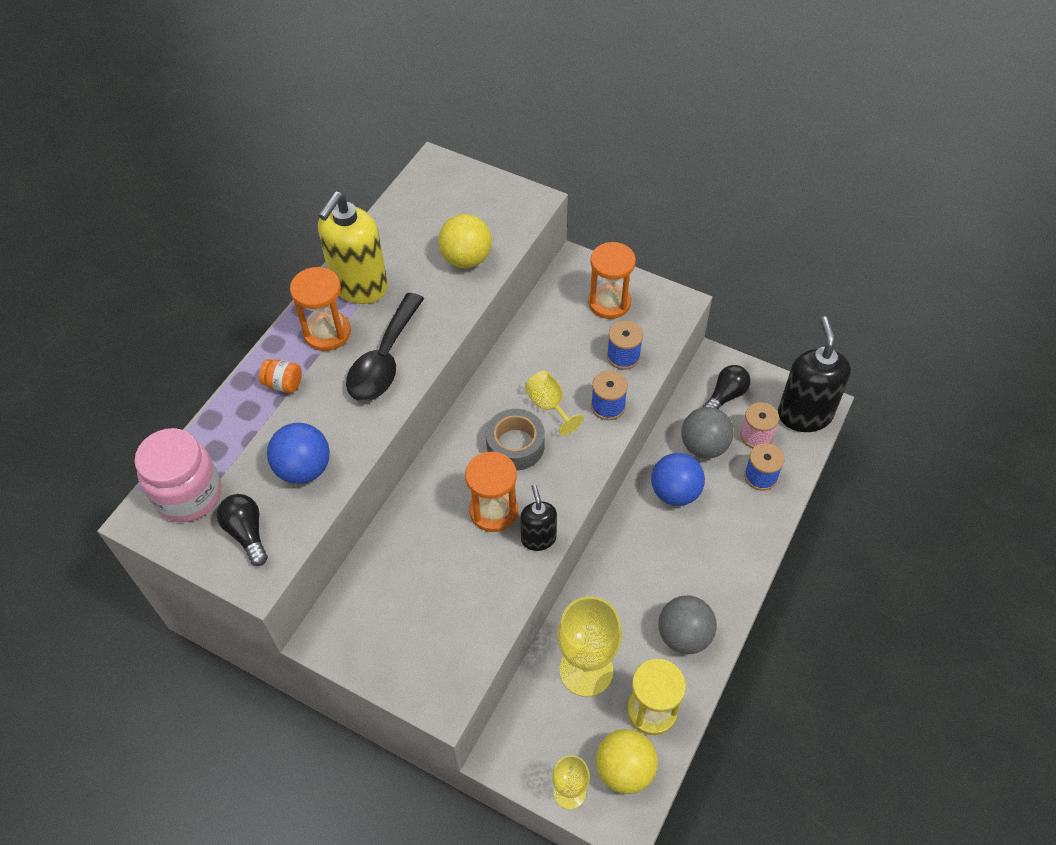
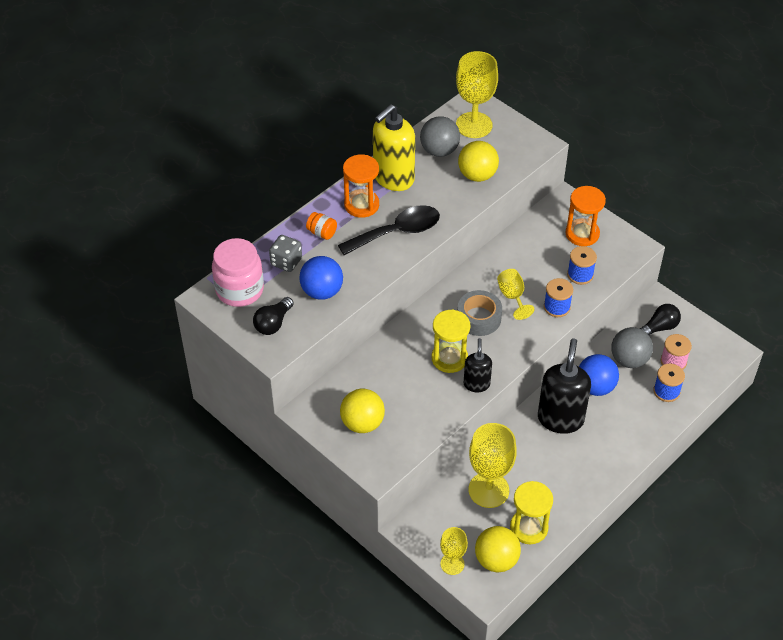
camera: 15 degrees right, 5 degrees down
(244, 437) = (286, 262): none -> grey dice
(247, 533) = (273, 323): black light bulb -> black light bulb turned 135 degrees counterclockwise
(384, 360) = (397, 232): black spoon -> black spoon turned 150 degrees counterclockwise
(404, 635) = (362, 423): none -> yellow ball
(443, 194) = (474, 125): none -> yellow goblet
(493, 511) = (449, 358): orange hourglass -> yellow hourglass
(684, 635) = (569, 485): grey ball -> grey ball (439, 151)
(804, 414) = (717, 355): black soap dispenser -> black soap dispenser (560, 419)

